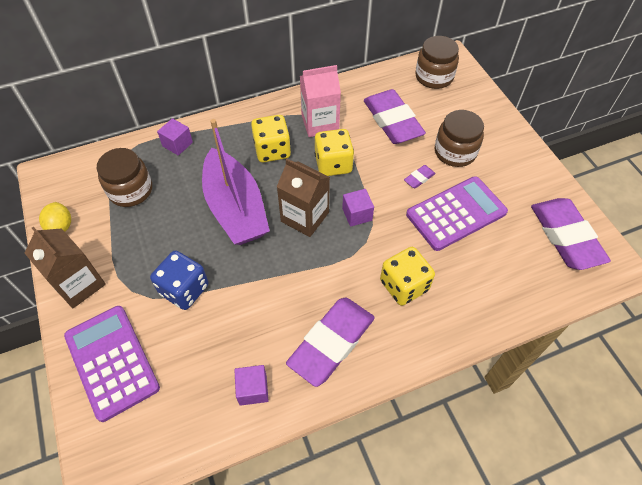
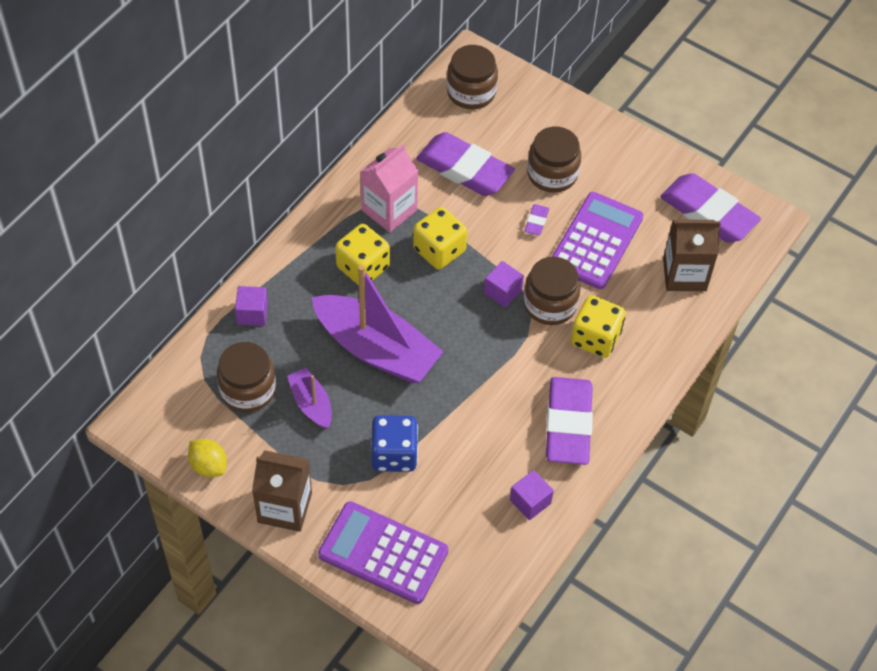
camera: 35 degrees left, 0 degrees up
(161, 221) = (311, 403): none -> purple boat
(304, 217) = (453, 321): brown carton -> brown carton (684, 274)
(386, 241) = (550, 304): none -> brown jar

